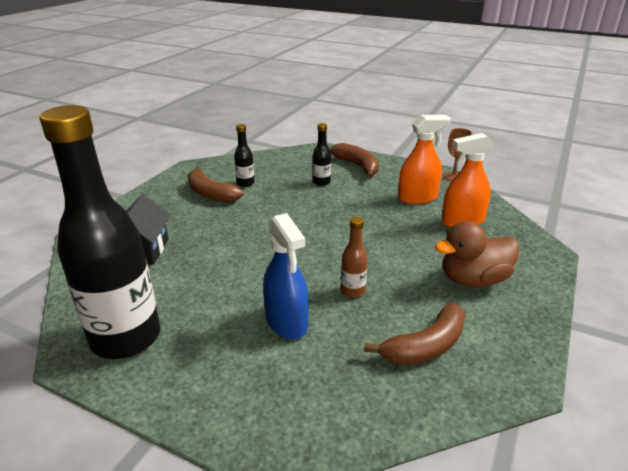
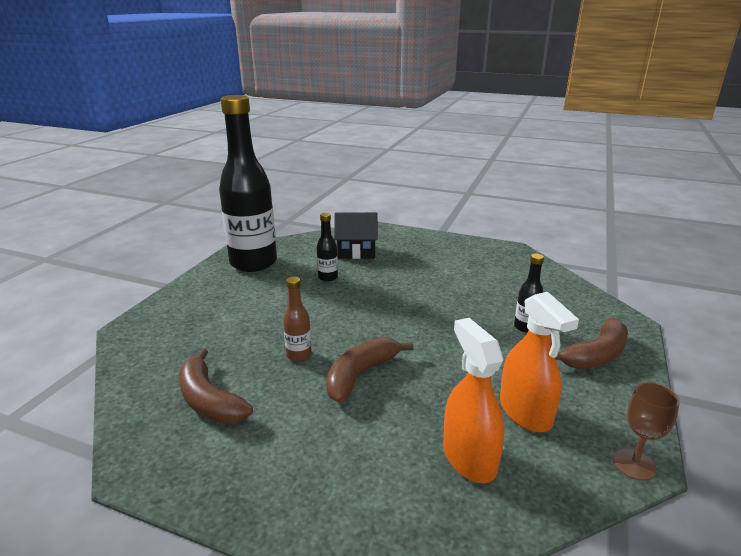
camera: 85 degrees right, 5 degrees down
(210, 194) = (461, 265): brown banana -> brown banana (360, 375)
(245, 183) = (493, 280): black bottle -> black bottle (328, 277)
(286, 321) = (259, 321): blue spray bottle -> none
(473, 280) = (318, 451): brown duck -> none

